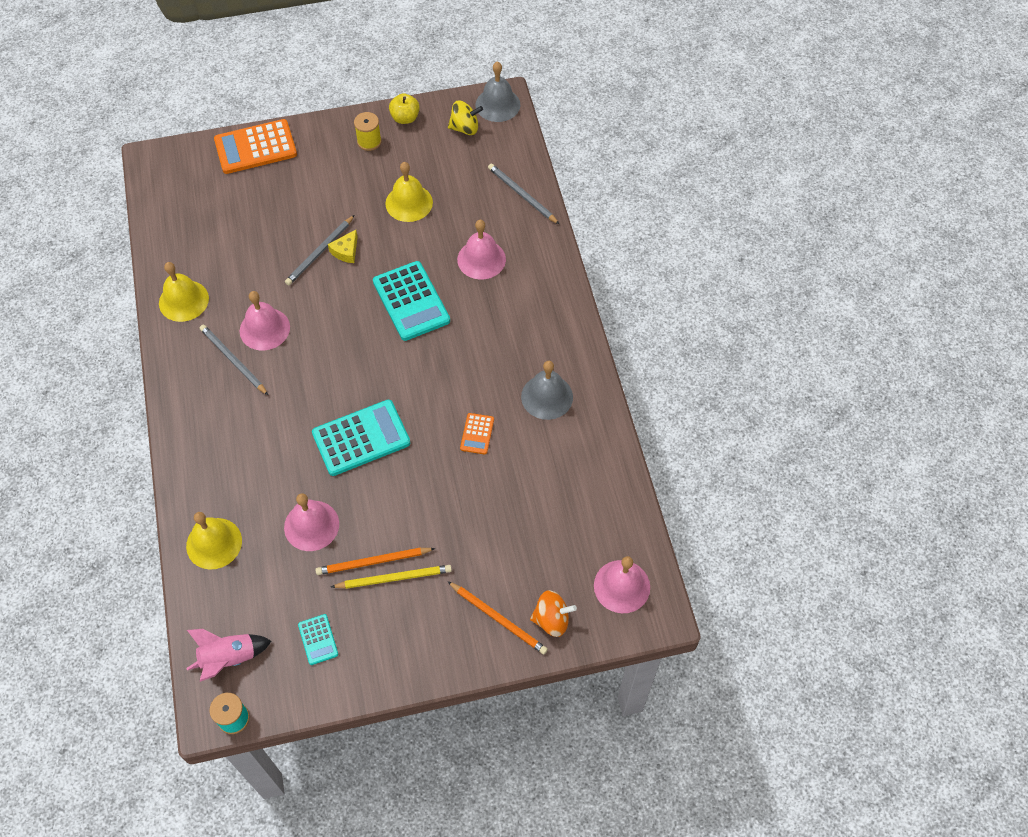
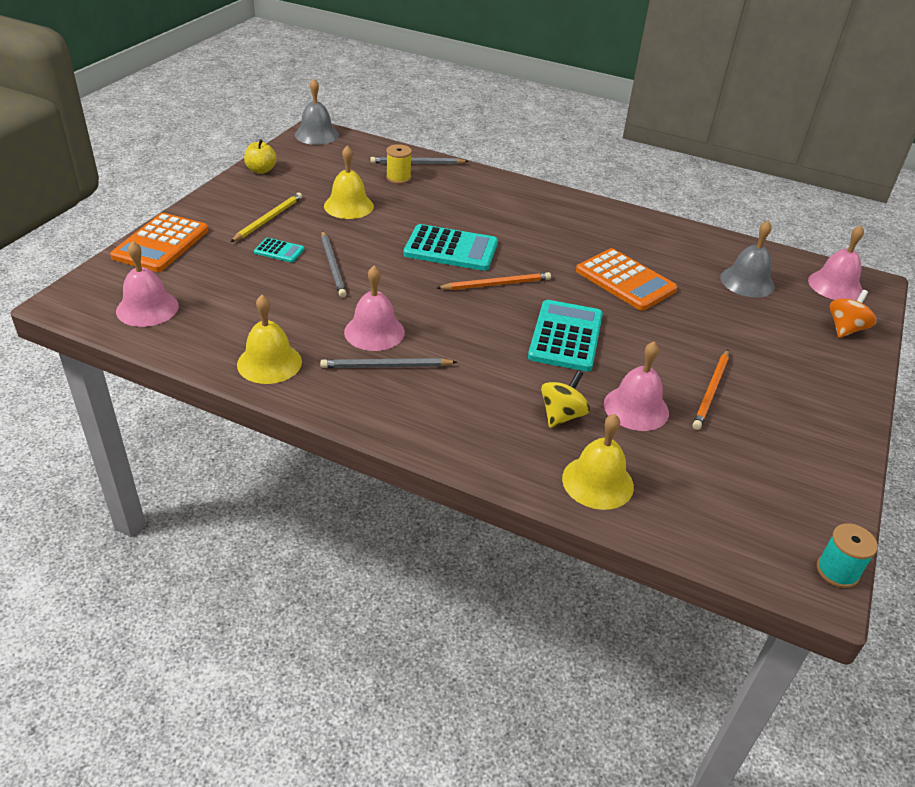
camera: 55 degrees left, 20 degrees down
(229, 658) = (756, 538): pink rocket -> none
(318, 639) = (775, 465): turquoise calculator -> turquoise calculator (279, 251)
(346, 251) = (352, 253): yellow cheese -> none
(369, 141) = (256, 193): yellow spool -> yellow spool (398, 178)
(394, 578) = (739, 387): yellow pencil -> yellow pencil (268, 219)
(465, 128) = (316, 154): yellow spinning top -> yellow spinning top (562, 415)
(477, 434) = (625, 280): orange calculator -> orange calculator, size x2.04
(481, 259) = (453, 203): pink bell -> pink bell (147, 308)
(498, 619) = (826, 353): orange pencil -> orange pencil (496, 284)
(547, 396) = (622, 237): grey bell -> grey bell (747, 282)

